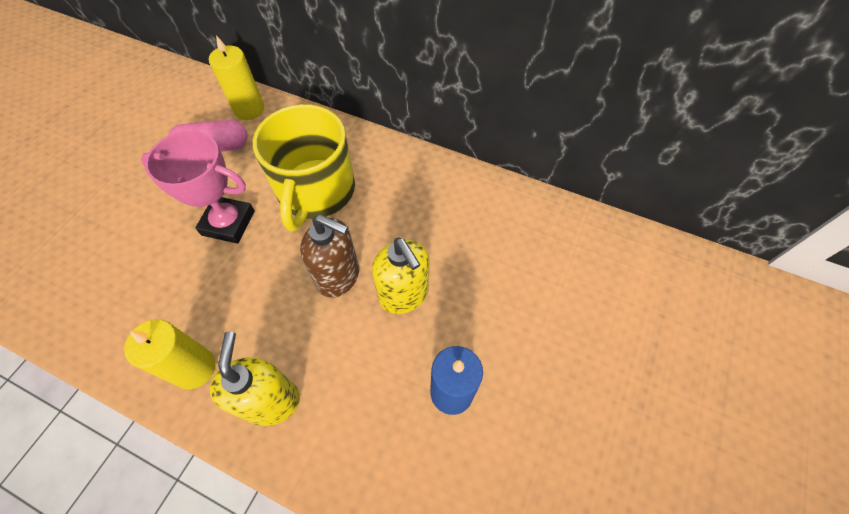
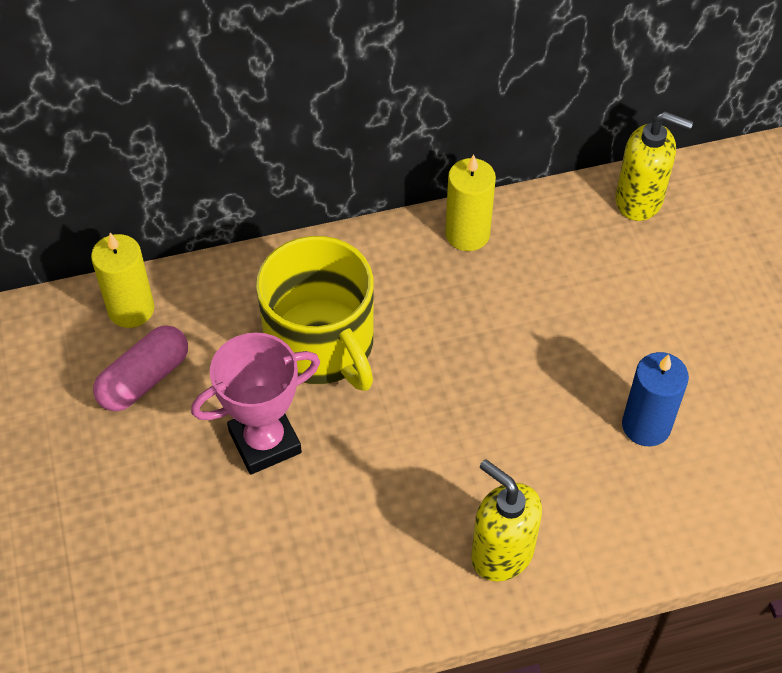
camera: 40 degrees left, 5 degrees down
(194, 368) = (398, 586): yellow candle -> yellow candle (467, 234)
(338, 276) = (441, 407): brown soap dispenser -> none
(404, 295) = (521, 378): yellow soap dispenser -> yellow soap dispenser (639, 200)

